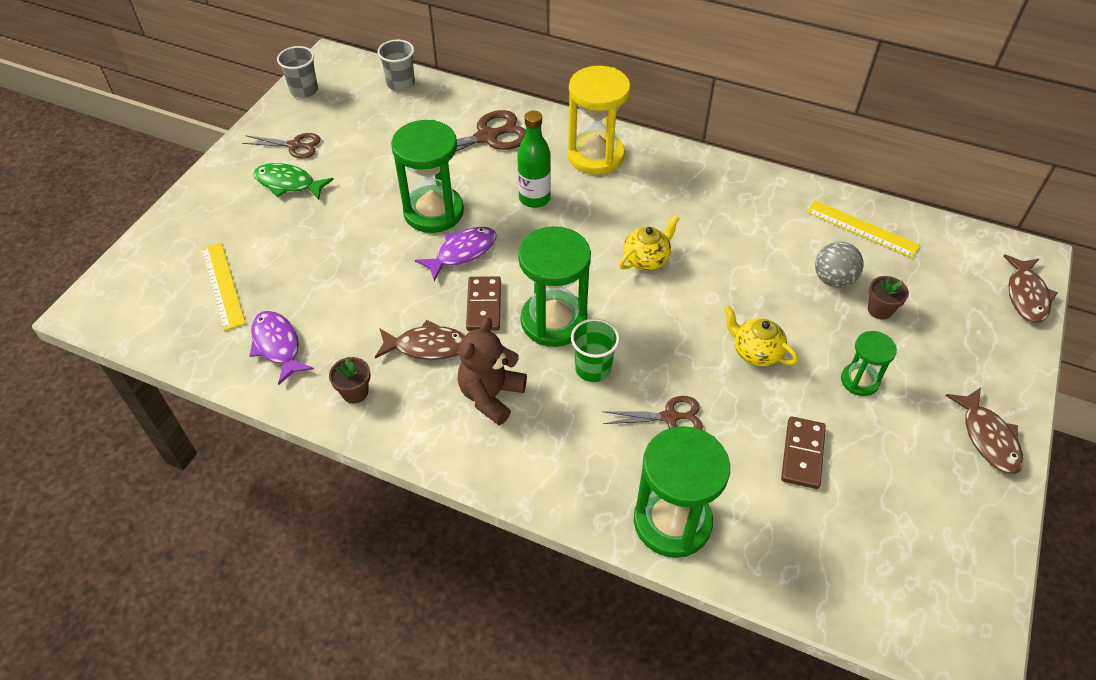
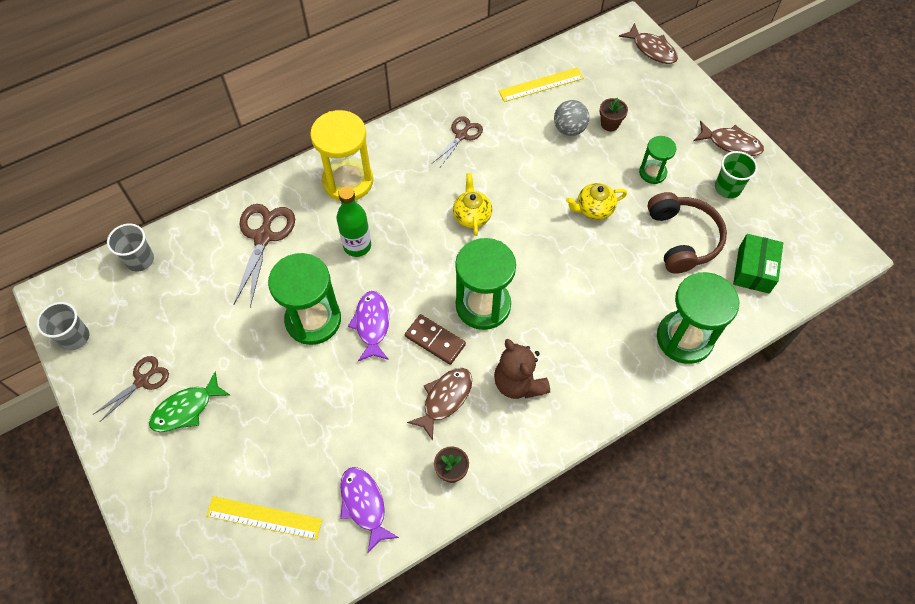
camera: 55 degrees left, 10 degrees up
(277, 345) = (364, 505): purple fish -> purple fish turned 60 degrees clockwise
(593, 368) = (540, 307): green cup -> green cup (727, 188)
(670, 417) = (609, 289): brown scissors -> brown scissors (461, 135)
(802, 454) = (682, 239): brown domino -> brown headphones
(833, 551) = (753, 269): none -> green box

